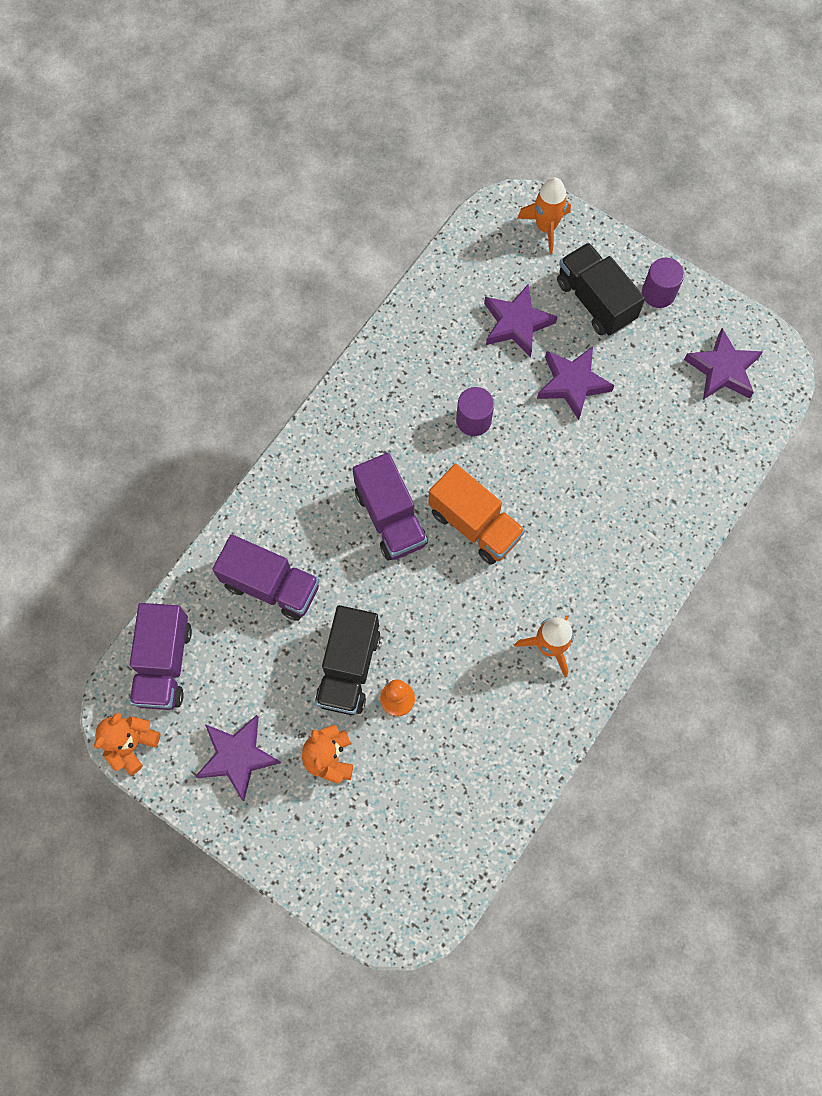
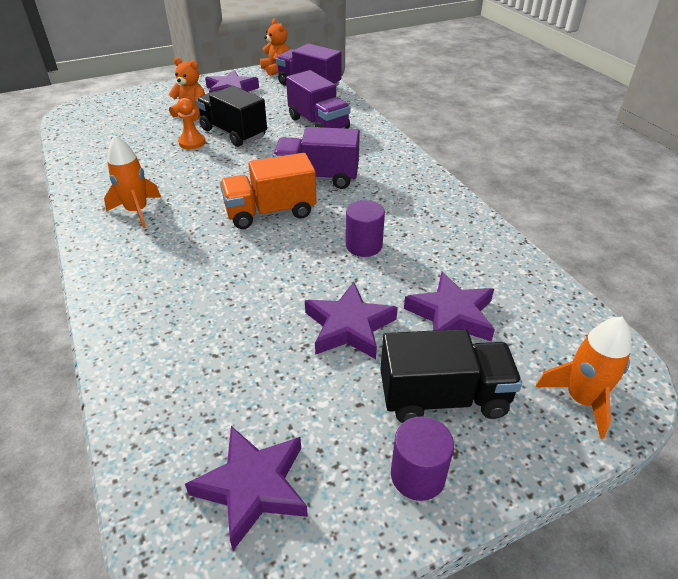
camera: 120 degrees right, 30 degrees down
(271, 585) = (318, 124): purple truck -> purple truck turned 90 degrees counterclockwise

